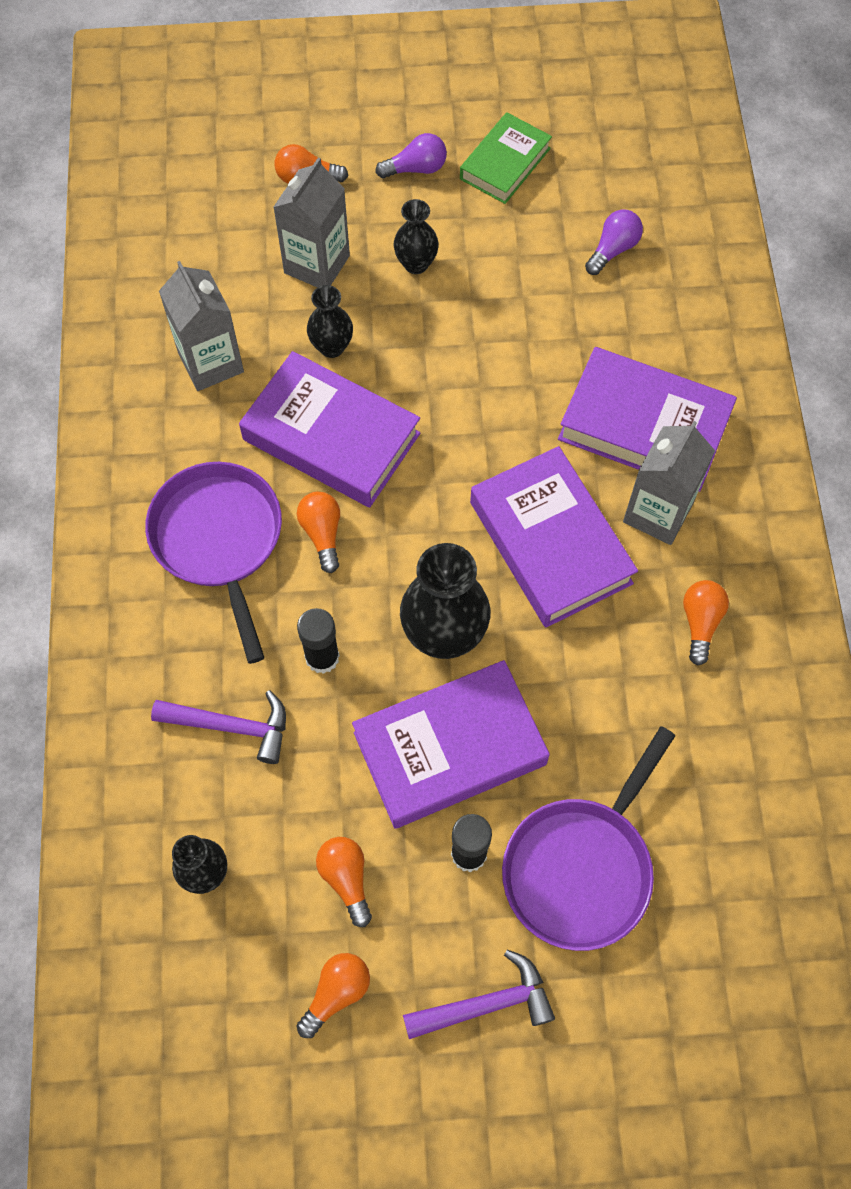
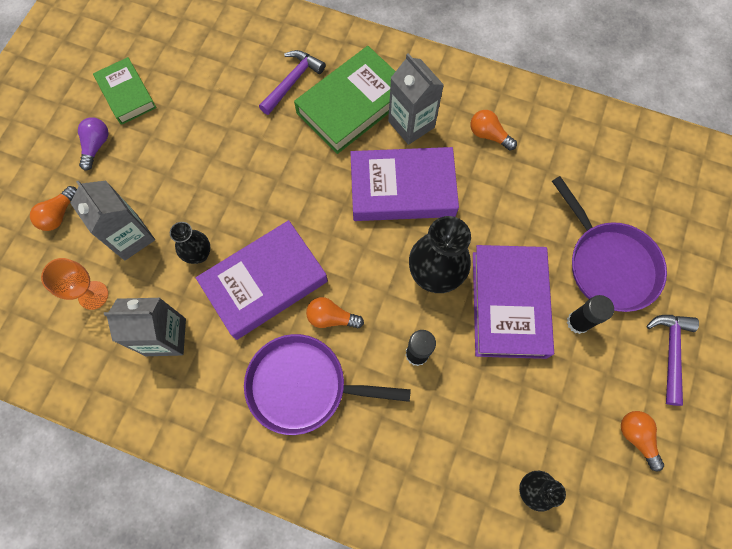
camera: 65 degrees left, 5 degrees up
(225, 263) = (93, 295): none -> orange goblet
(232, 726) = (439, 431): purple hammer -> purple hammer (292, 81)
(346, 879) = (568, 401): orange light bulb -> none
(416, 264) = (168, 177): black vase -> none
(613, 249) = (225, 65): purple light bulb -> none
(644, 426) = (352, 105): purple book -> green book

